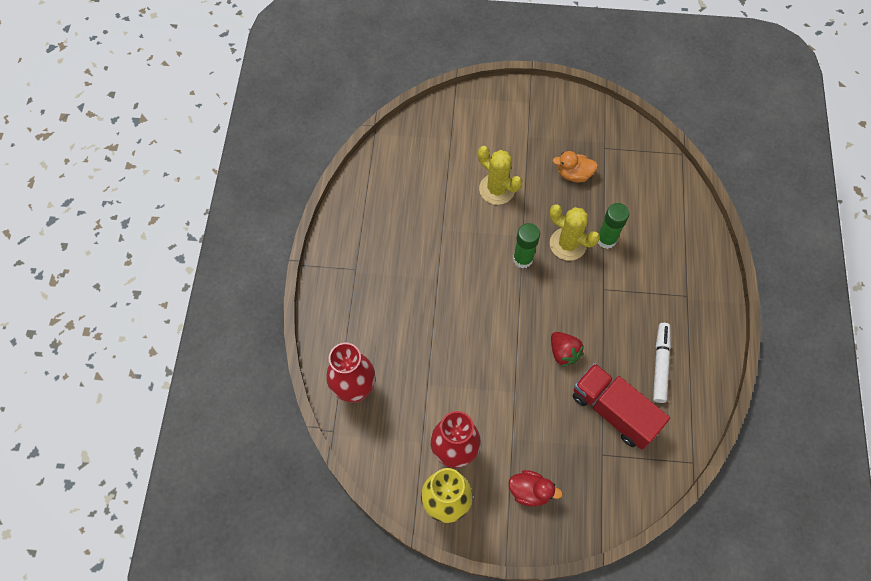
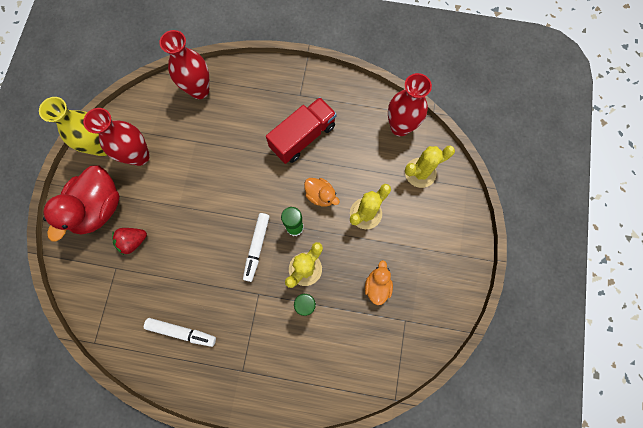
camera: 95 degrees right, 10 degrees up
(390, 160) = (400, 127): none -> red vase
(443, 139) = (420, 173): none -> yellow cactus
(481, 235) = (320, 195): none -> orange duck
(530, 491) = (99, 208): red duck -> red duck, size x1.94
(551, 296) = (257, 247): none -> white marker
(563, 352) = (205, 250): red strawberry -> red strawberry (133, 241)
(613, 411) = (148, 284): red truck -> red truck (303, 137)

